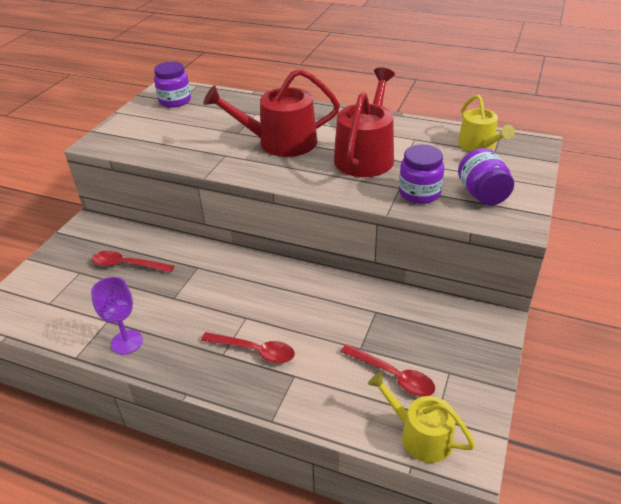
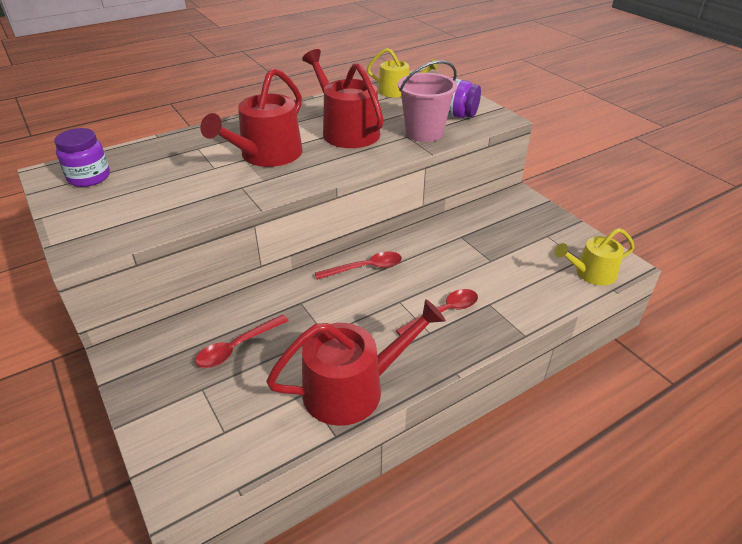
camera: 55 degrees left, 0 degrees up
(127, 342) = (353, 388): purple goblet -> red watering can
(393, 376) = (530, 259): red spoon -> red spoon (365, 268)
(419, 193) = (424, 133): purple jar -> pink bucket

